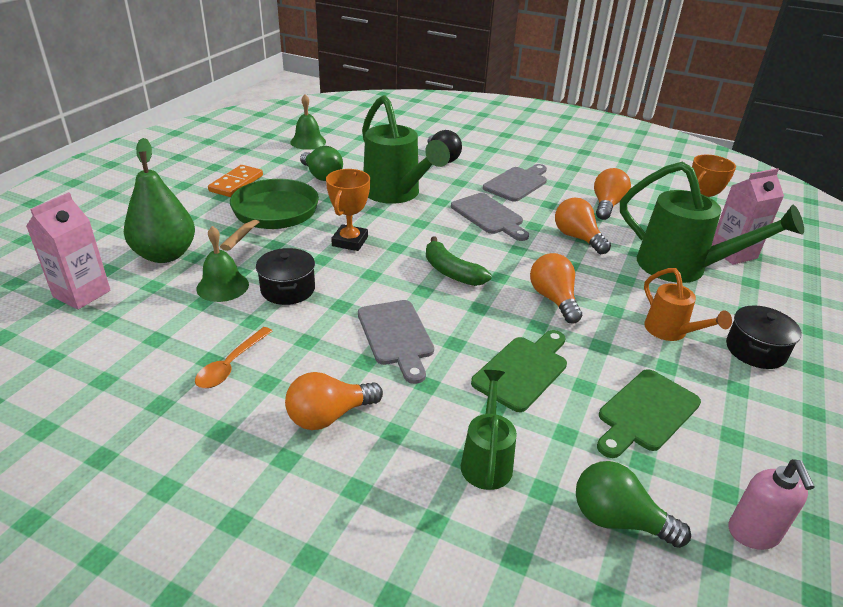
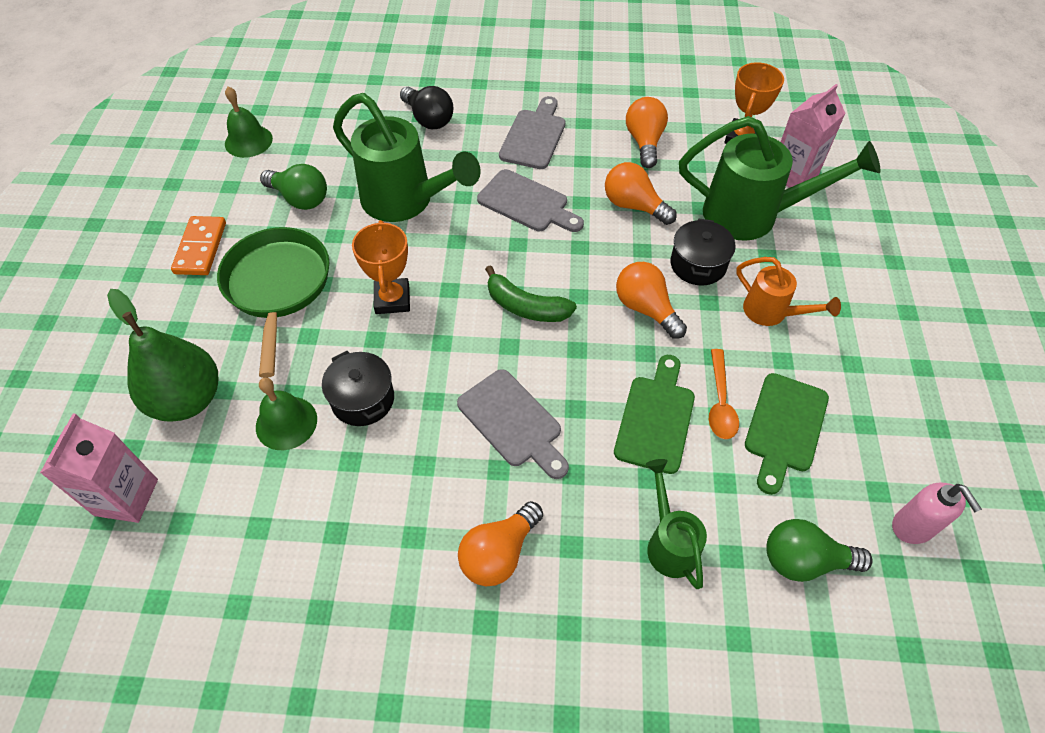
camera: 20 degrees left, 20 degrees up
(231, 365) = (363, 530): orange spoon -> orange spoon (720, 402)
(755, 350) = (853, 308): black pot -> black pot (698, 264)

